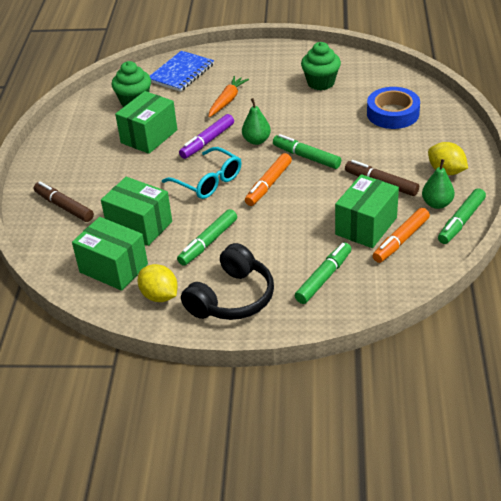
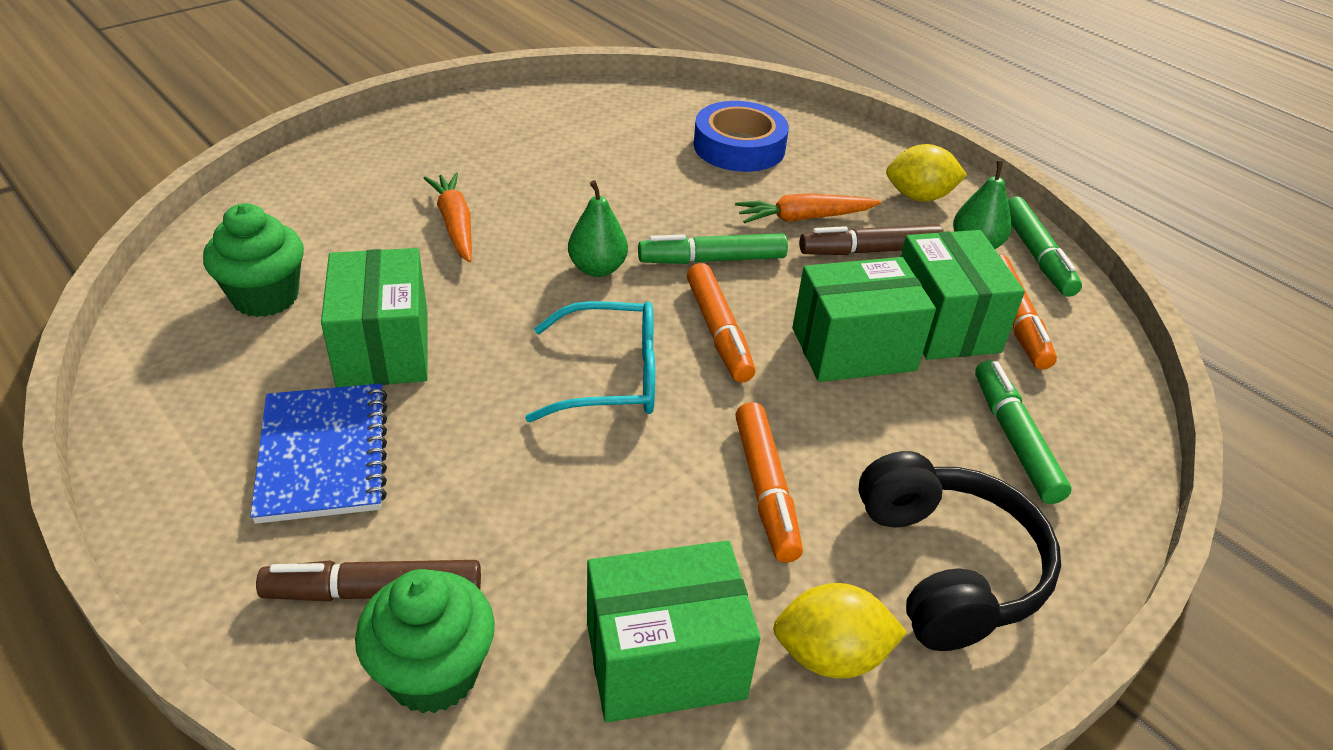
camera: 50 degrees left, 0 degrees up
(139, 226) = (597, 534): green box -> green box (853, 349)
(181, 73) = (300, 210): blue notebook -> blue notebook (323, 455)
(207, 141) = (513, 307): purple marker -> none
(208, 242) = (765, 489): green marker -> orange marker
(321, 83) = (574, 141): green cupcake -> green cupcake (433, 673)
(373, 157) = (804, 218): none -> orange carrot

